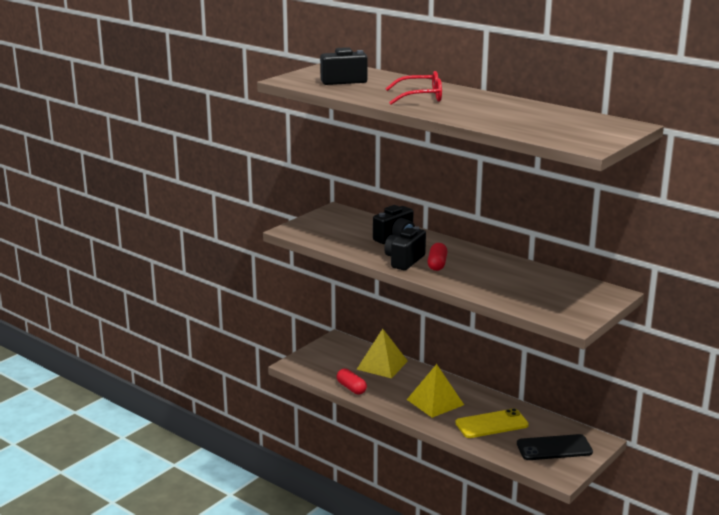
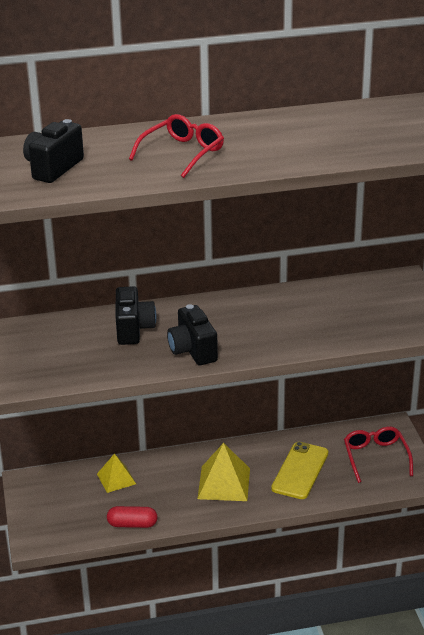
camera: 50 degrees left, 10 degrees up
(382, 365) = (116, 479): yellow pyramid -> yellow pyramid, size x0.63
(437, 264) = (227, 336): red capsule -> none
(554, 448) = (376, 457): black phone -> red glasses

